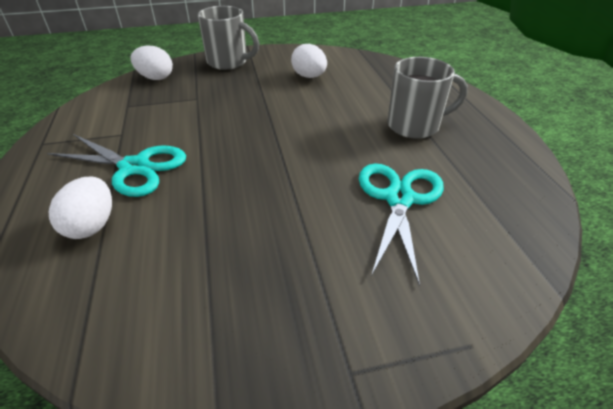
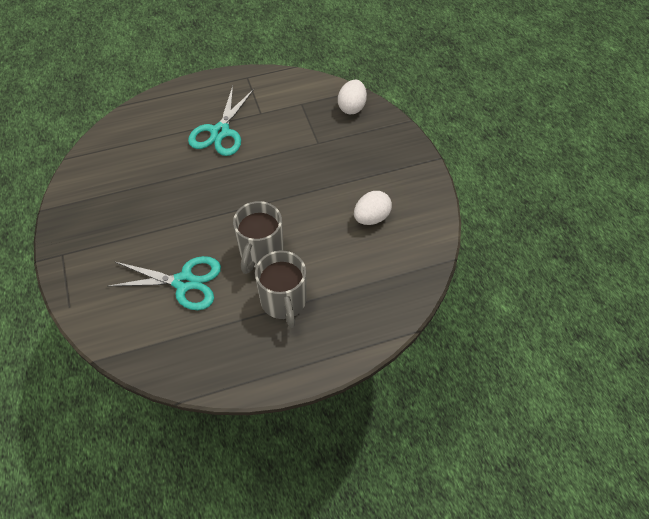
camera: 85 degrees right, 15 degrees up
(92, 225) = (165, 130): white egg -> none
(229, 62) = (393, 150): grey mug -> grey mug (260, 252)

